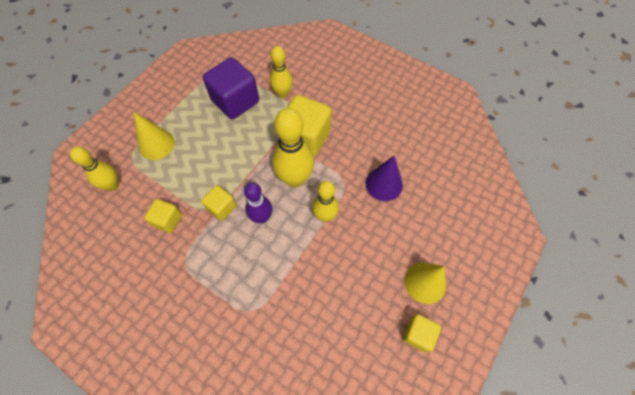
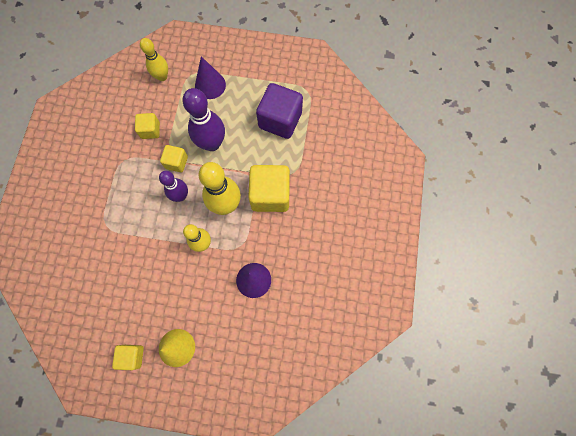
camera: 65 degrees right, 10 degrees up
(156, 144) = (210, 85): yellow cone -> purple cone
(222, 167) = (212, 143): none -> purple bowling pin
(282, 93) = (307, 154): yellow bowling pin -> none

